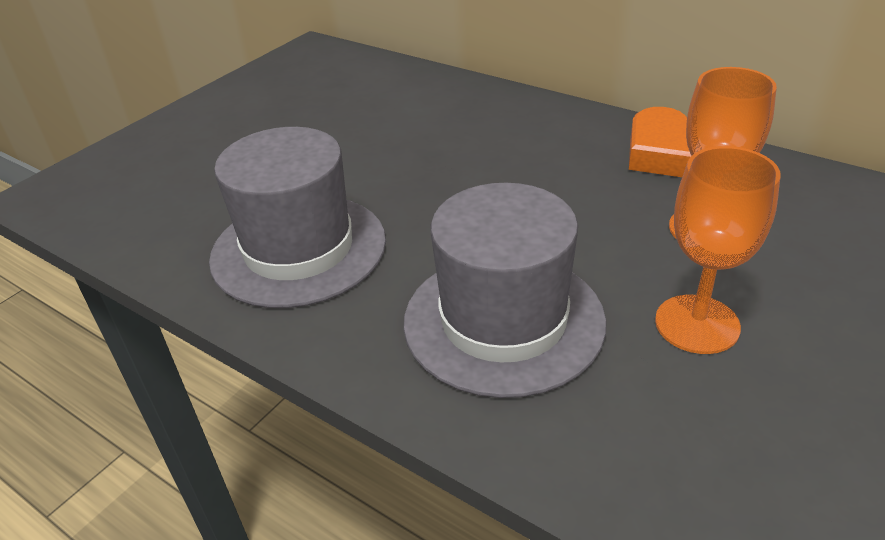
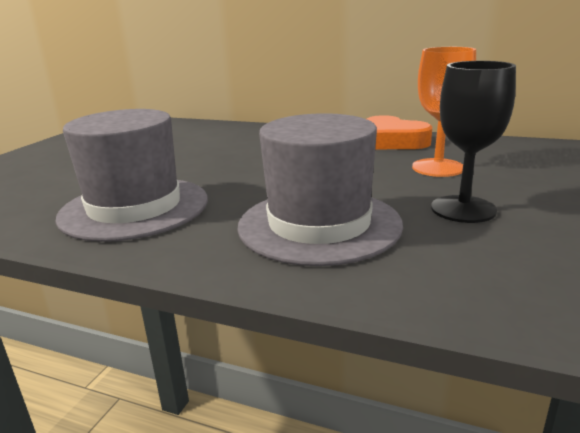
camera: 15 degrees left, 15 degrees down
(697, 324) = (463, 209): orange goblet -> black goblet

